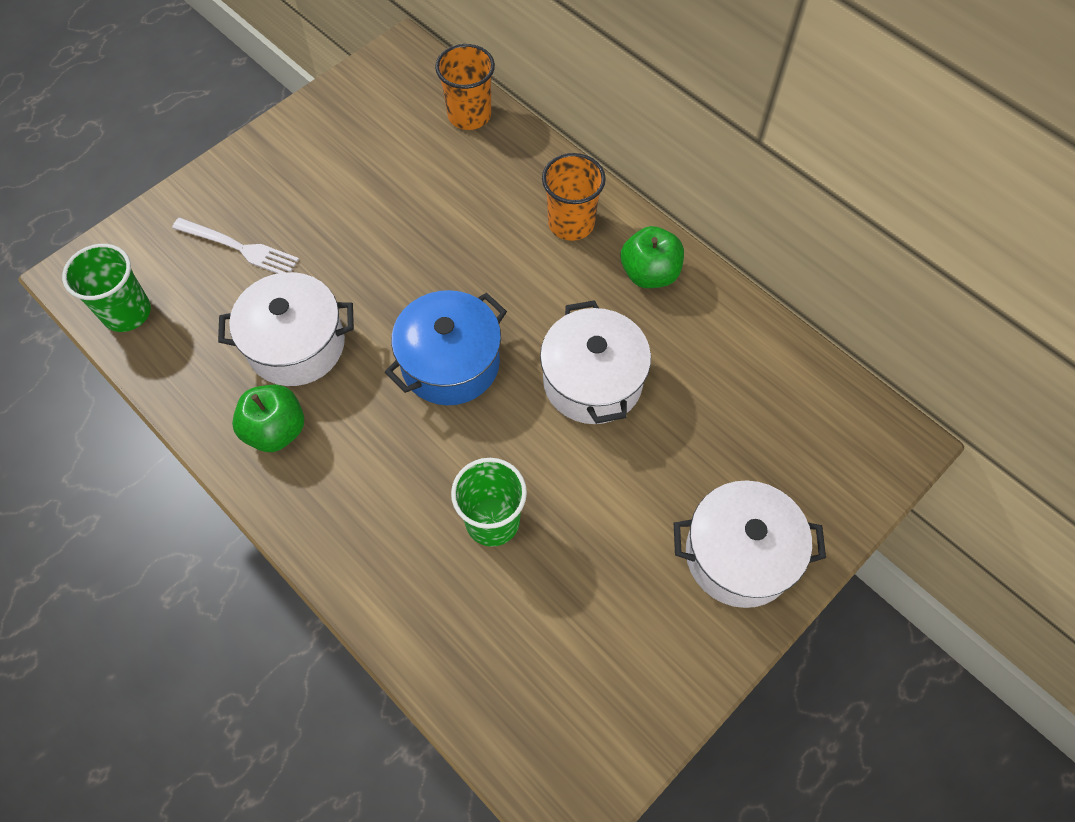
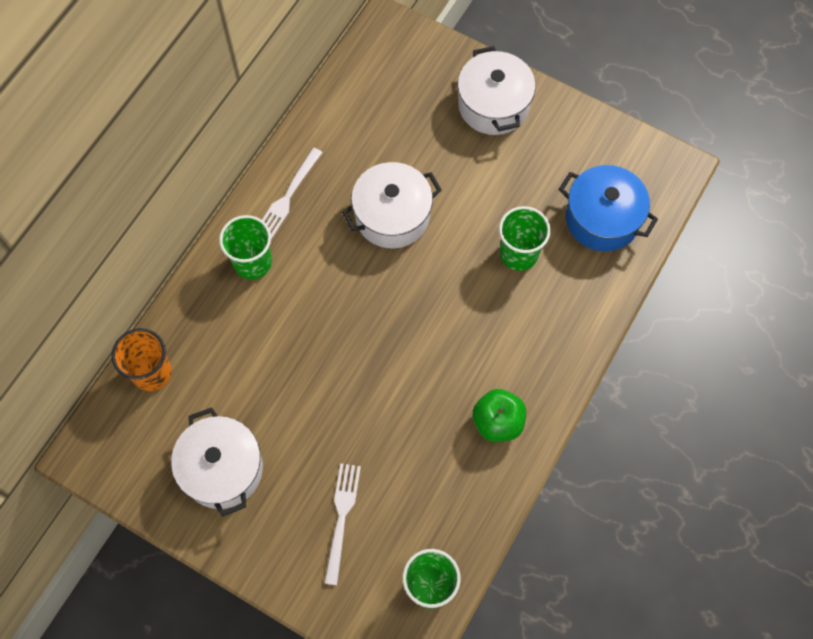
camera: 105 degrees left, 5 degrees up
(296, 345) = (421, 435): white pot -> white pot (222, 469)
(450, 363) = (405, 316): blue pot -> blue pot (602, 219)
(571, 223) = (252, 262): orange cup -> green cup
(649, 273) = (288, 197): green apple -> white fork

